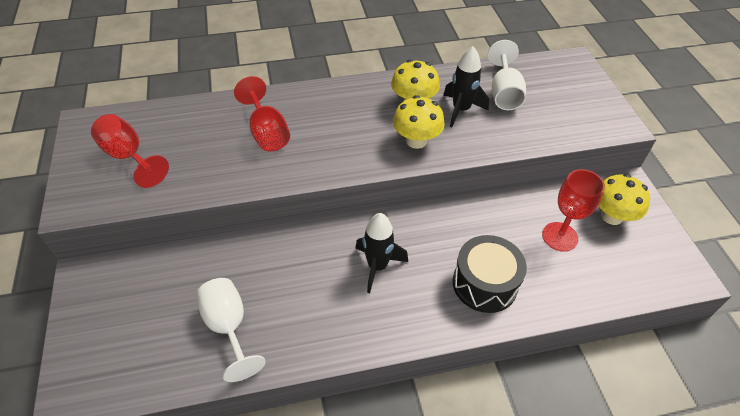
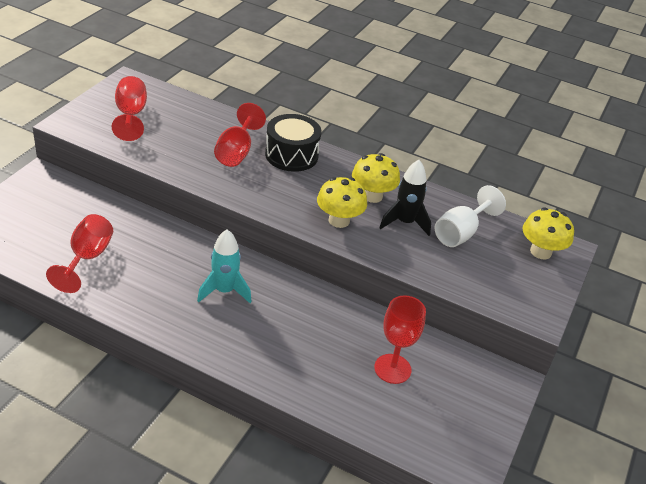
camera: 35 degrees right, 10 degrees down
(228, 326) = (87, 258): white goblet -> red goblet
(377, 266) = (224, 291): black rocket -> turquoise rocket
(485, 283) = (288, 354): black drum -> black drum (291, 155)
(612, 216) = (461, 387): yellow mushroom -> yellow mushroom (540, 252)

